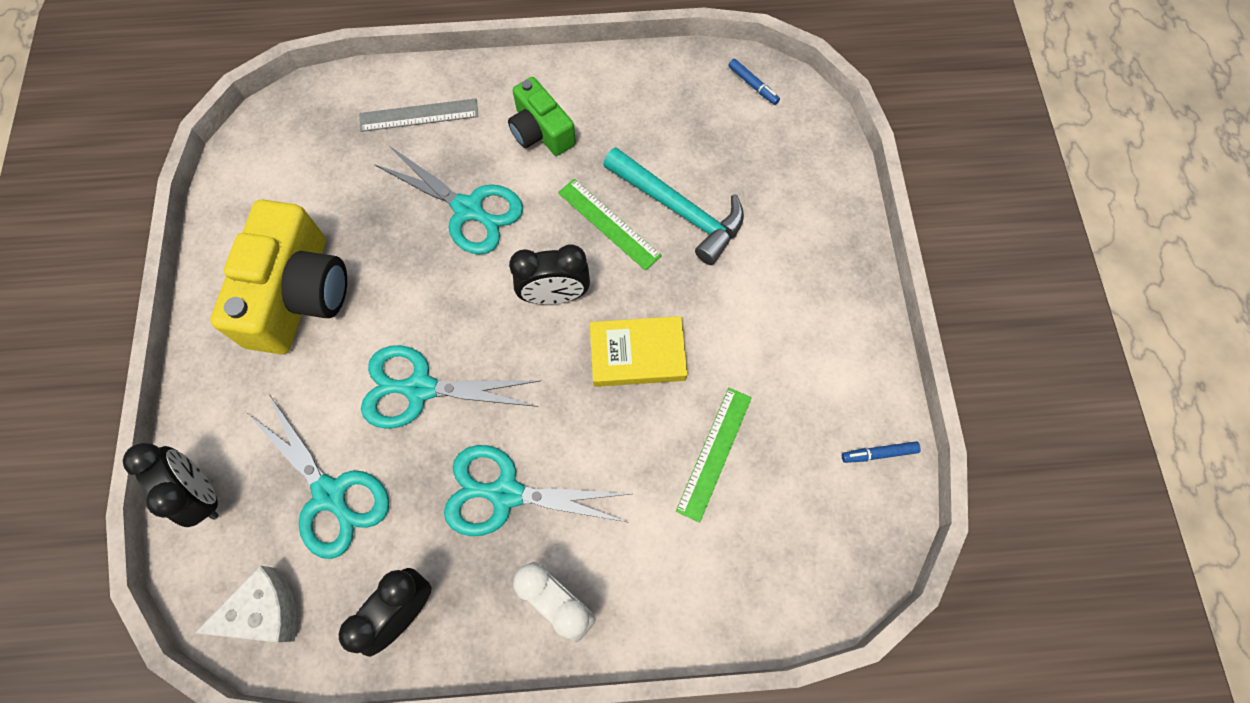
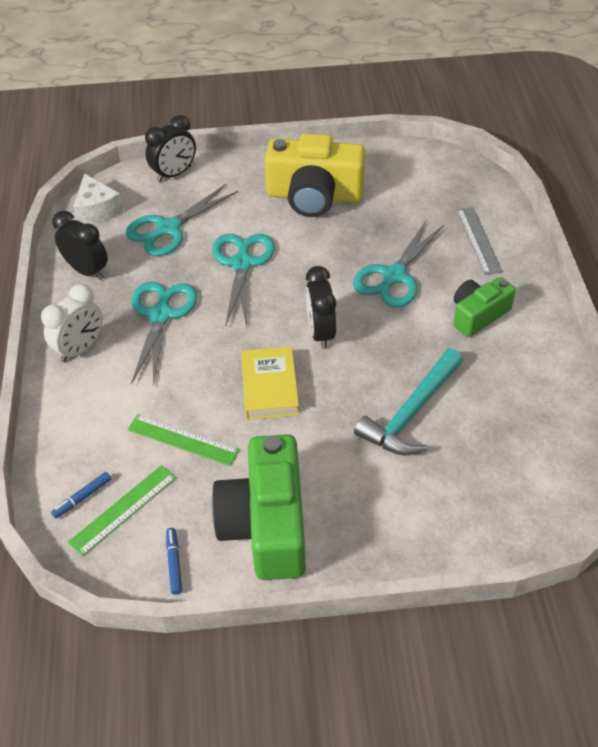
camera: 90 degrees right, 20 degrees down
(609, 224) = (391, 364): green ruler -> green ruler (123, 509)
(753, 85) = (567, 472): blue marker -> blue marker (82, 498)
(825, 359) = (266, 524): none -> green camera

